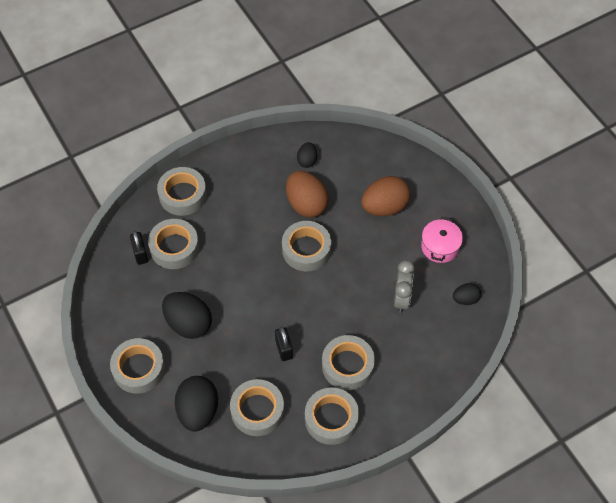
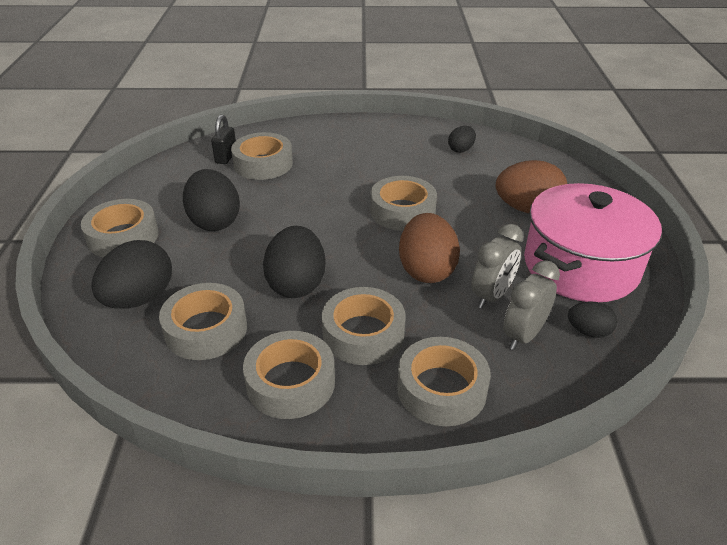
camera: 30 degrees right, 20 degrees down
(182, 195) = (309, 134): grey tape -> grey tape (441, 389)
(284, 349) = (296, 284): black padlock -> black egg
(306, 204) = (433, 178): brown egg -> brown egg (426, 270)
(433, 320) = (523, 335): none -> grey clock
(440, 247) = (580, 266): pink pot -> pink pot, size x2.00

